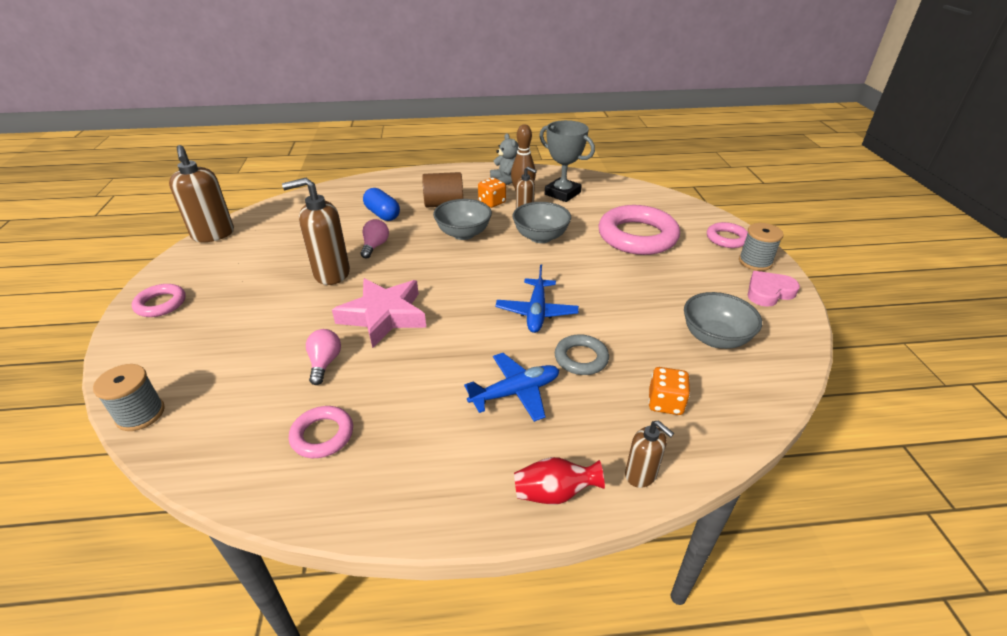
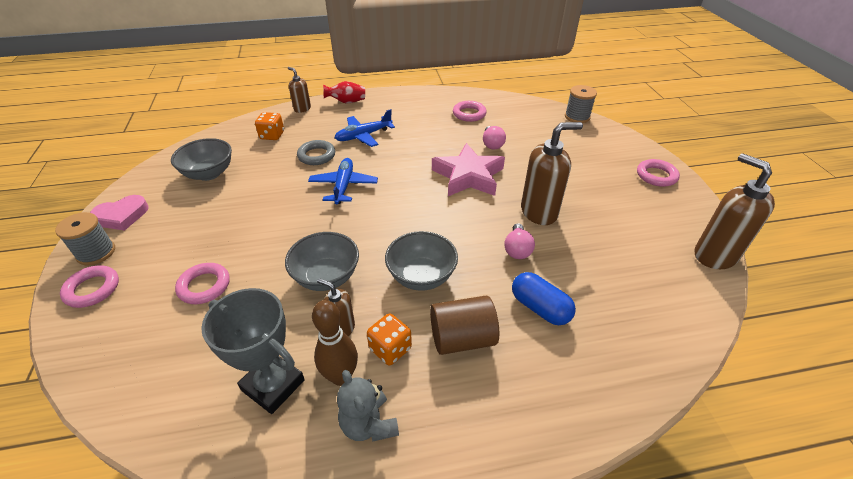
camera: 175 degrees right, 5 degrees up
(637, 236) = (204, 286): pink ring -> pink ring, size x0.51

